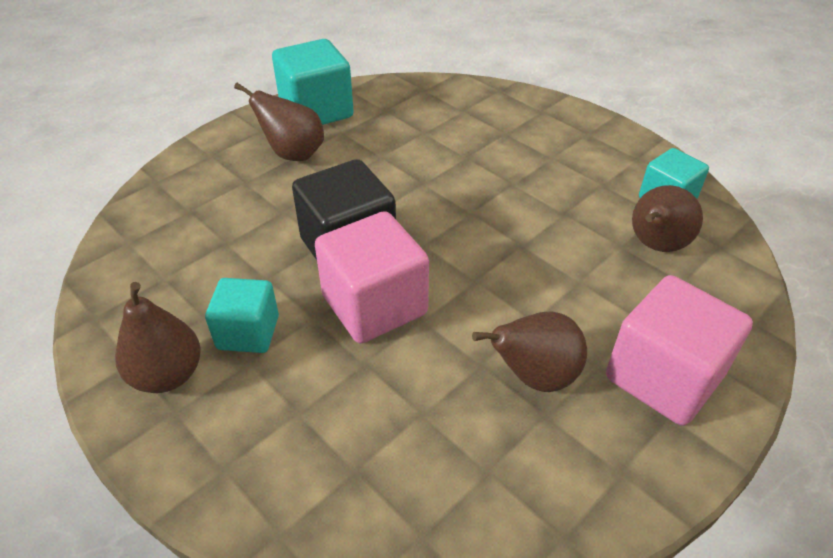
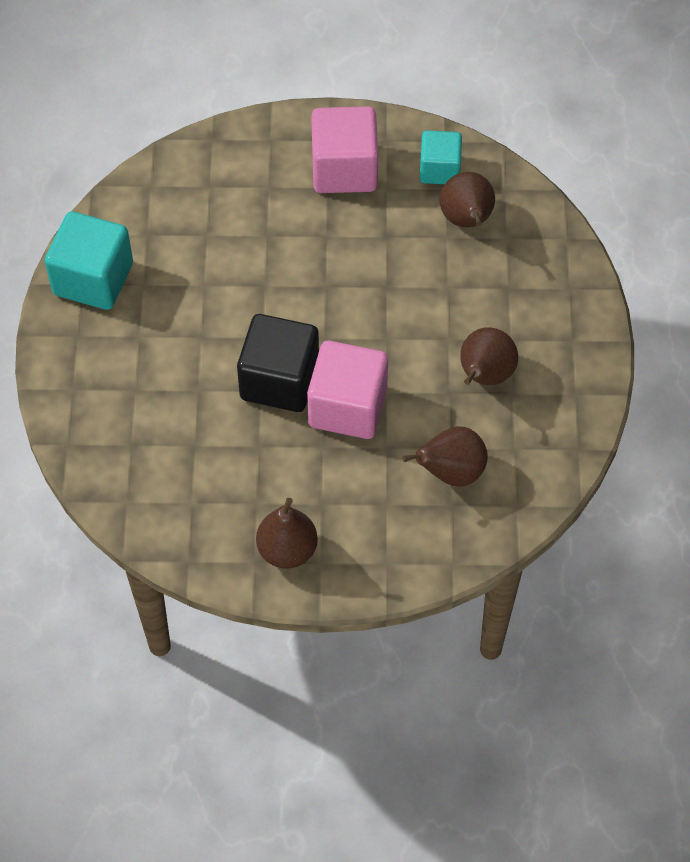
camera: 45 degrees left, 15 degrees up
(248, 332) = (297, 488): turquoise cube -> none
(293, 154) = (135, 336): brown pear -> brown pear (450, 472)
(663, 377) = (549, 318): pink cube -> pink cube (344, 169)

